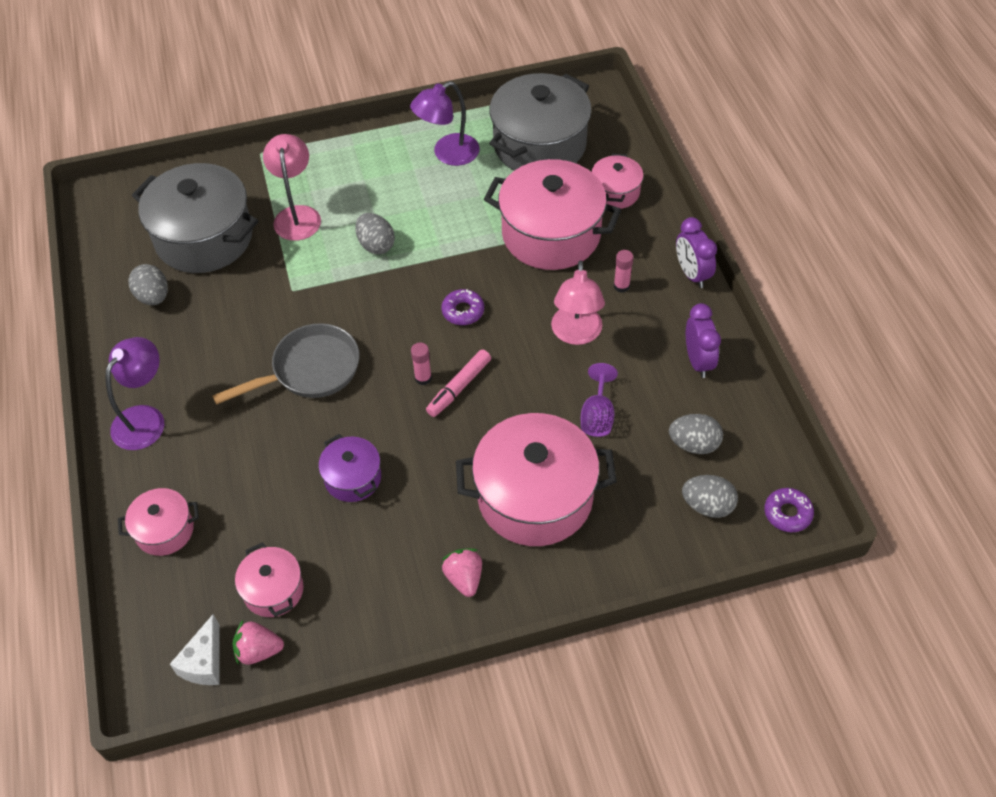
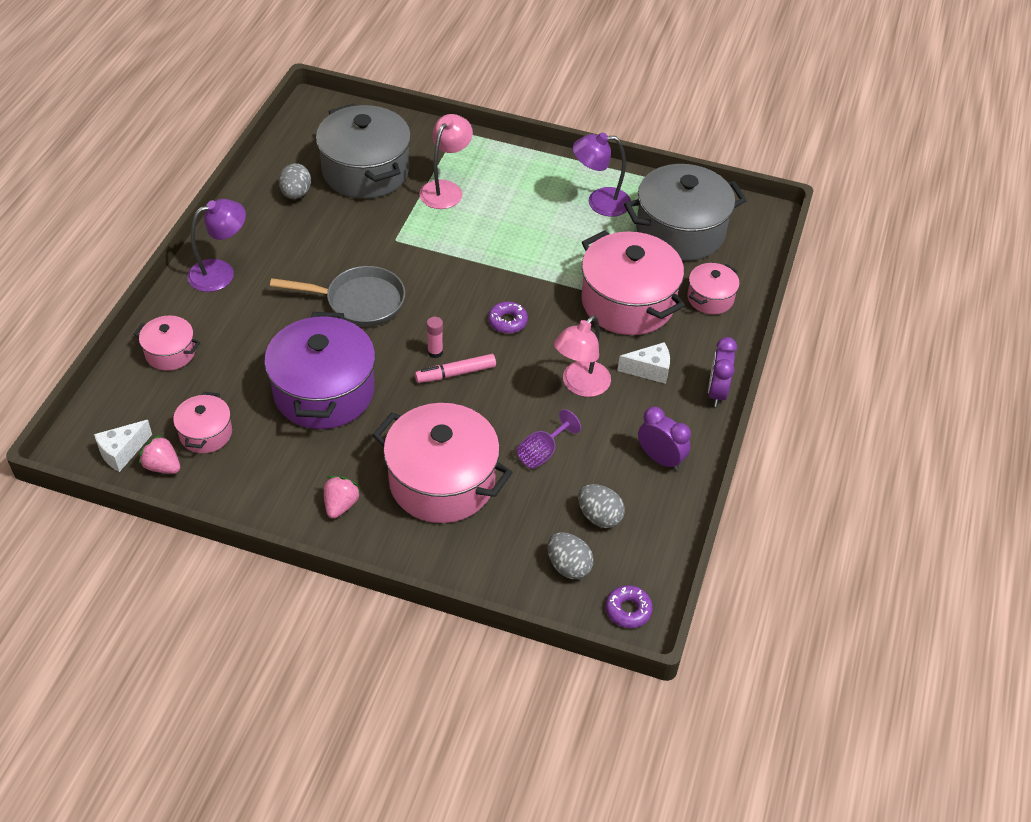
camera: 30 degrees right, 5 degrees down
(353, 478) = (324, 392): purple pot -> purple pot, size x1.98
(376, 245) = (485, 240): grey egg -> none
(621, 286) = (649, 370): pink glue stick -> white cheese
(698, 361) = (660, 459): purple clock -> purple clock turned 75 degrees counterclockwise

